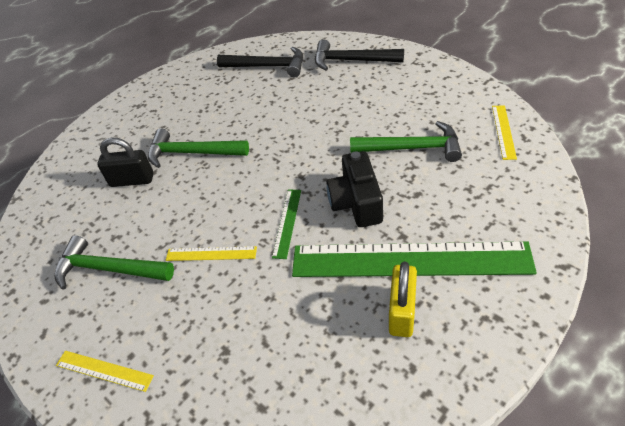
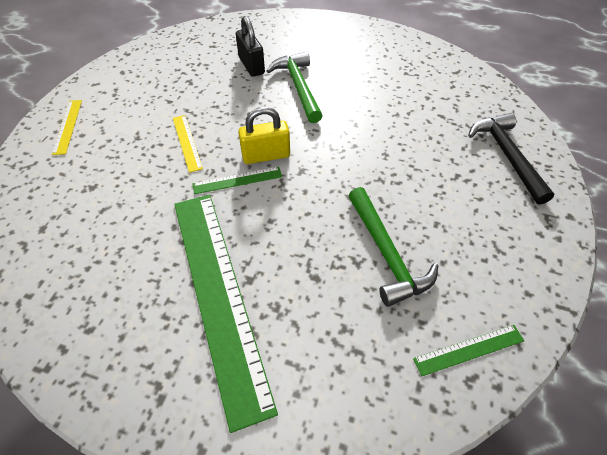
camera: 60 degrees right, 5 degrees up
(108, 269) = (157, 91): green hammer -> none
(268, 66) = (449, 92): black hammer -> none
(356, 202) = (282, 226): black camera -> none
(402, 312) = (151, 304): yellow padlock -> yellow padlock (266, 155)
(503, 131) = (469, 350): yellow ruler -> green ruler

